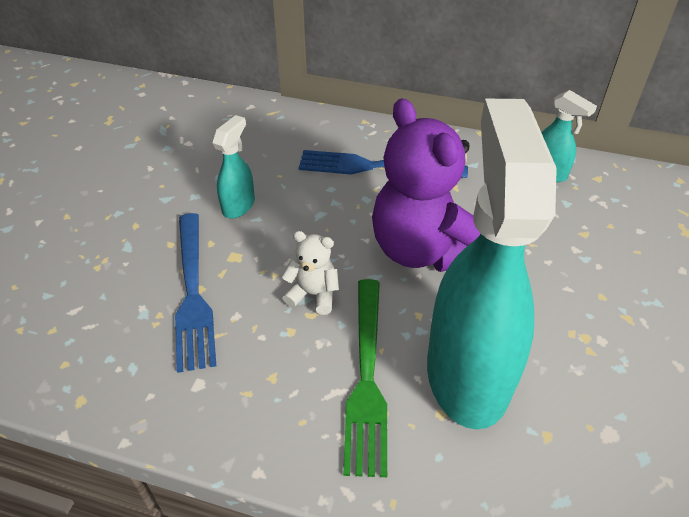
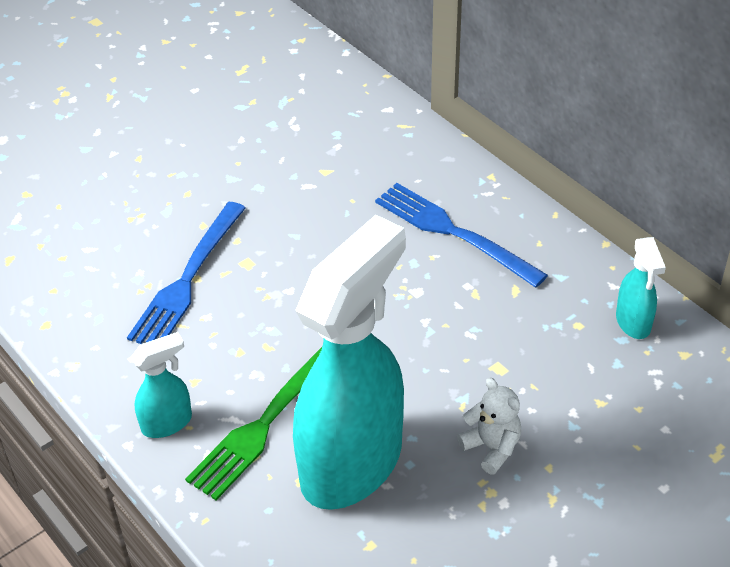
camera: 35 degrees right, 0 degrees up
(239, 206) = (289, 215): turquoise spray bottle -> turquoise spray bottle (167, 423)
(313, 294) = (284, 330): white teddy bear -> white teddy bear (491, 447)
(423, 250) = (419, 338): purple teddy bear -> none

